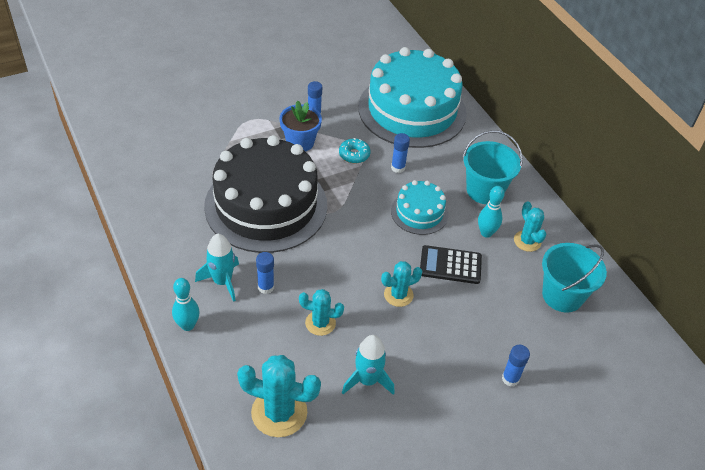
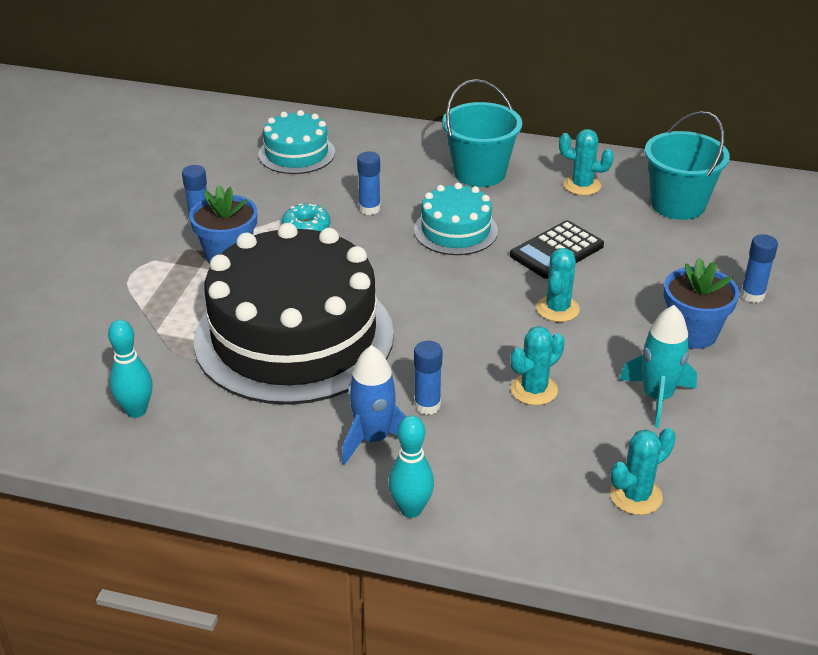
camera: 45 degrees left, 10 degrees down
(222, 281) = (373, 439): turquoise rocket -> blue rocket
(279, 412) = (636, 496): turquoise cactus -> turquoise cactus, size x0.60
(412, 110) = (296, 153): turquoise cake -> turquoise cake, size x0.48
(442, 367) = (692, 333): none -> blue flower pot
(486, 233) = (540, 204): turquoise bowling pin -> turquoise bowling pin (136, 410)

